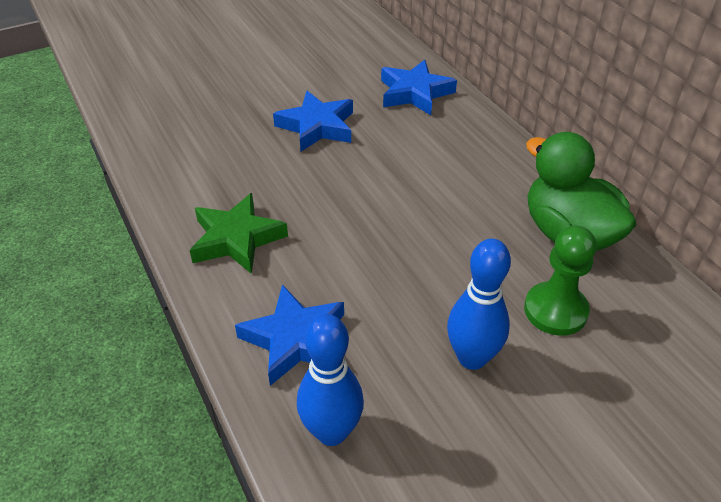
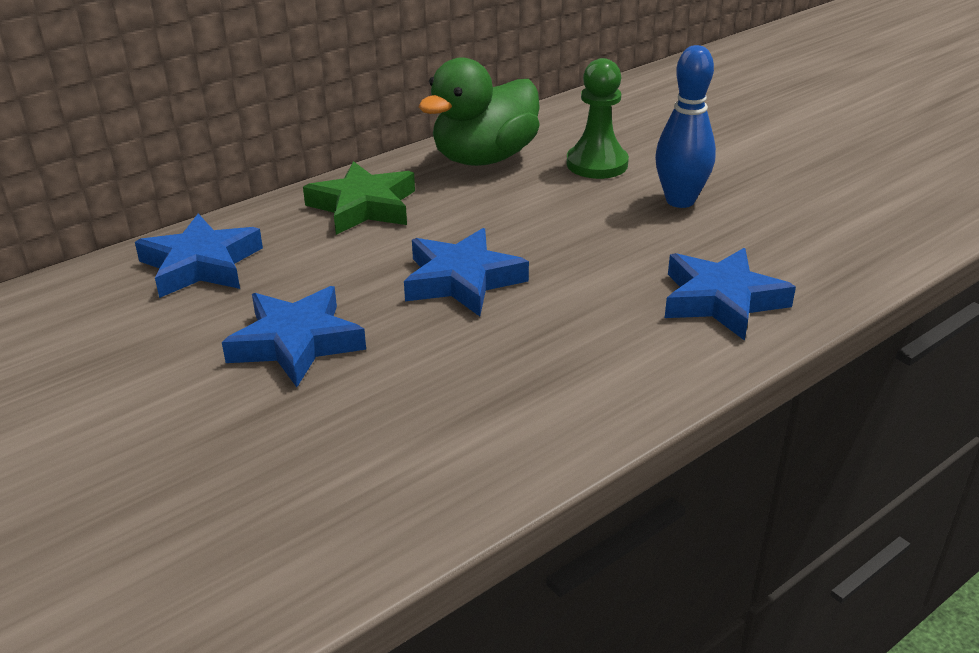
camera: 100 degrees left, 10 degrees down
(237, 239) = (580, 374): green star -> green star (363, 206)
(331, 432) = (816, 264): blue bowling pin -> none
(367, 199) = (462, 280): none -> blue star

